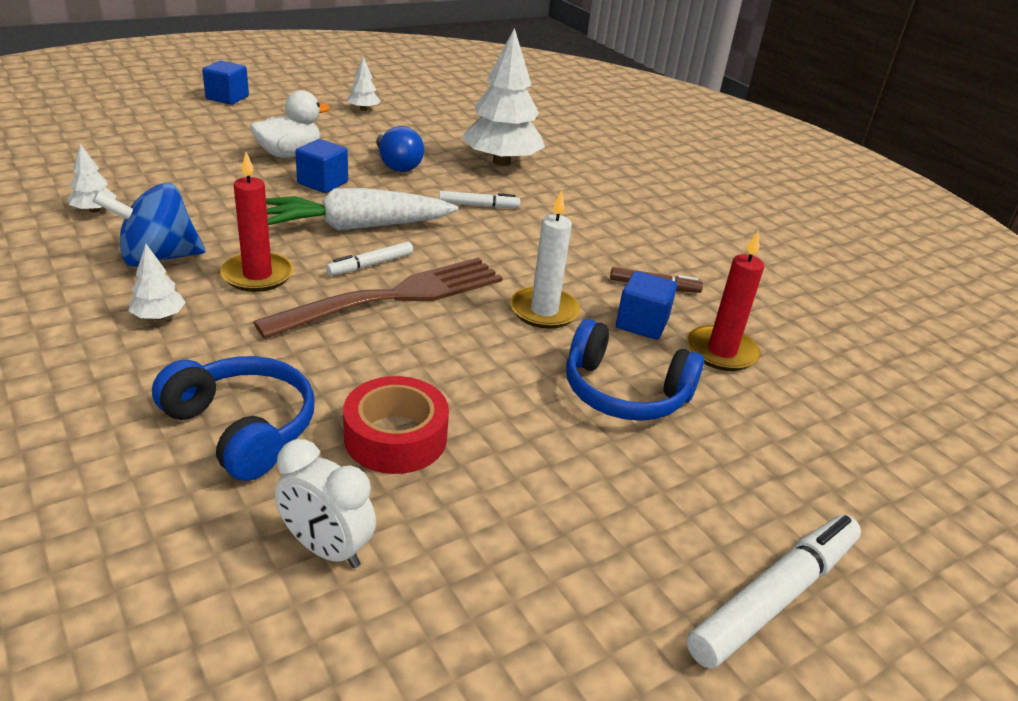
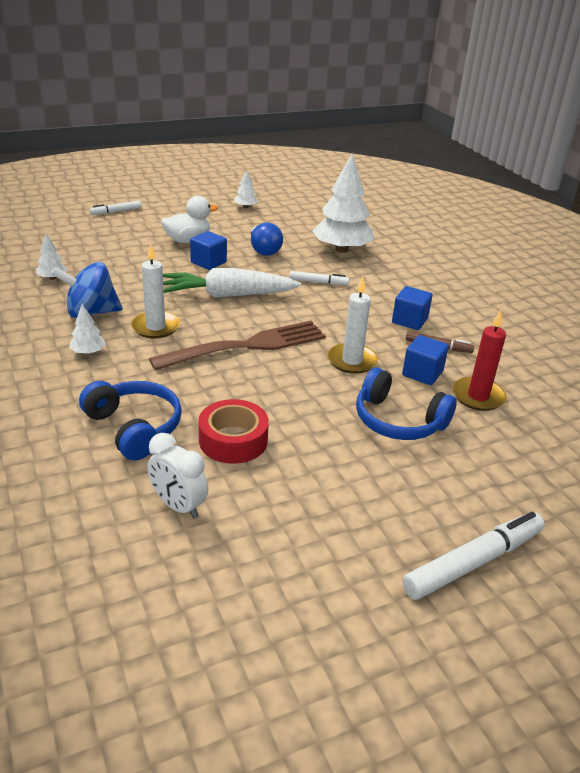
camera: 10 degrees right, 0 degrees up
(227, 97) = (149, 197): blue cube -> blue cube (409, 320)
(257, 275) = (155, 327): red candle -> white candle
(370, 265) = (234, 323): white marker -> white marker (116, 211)

